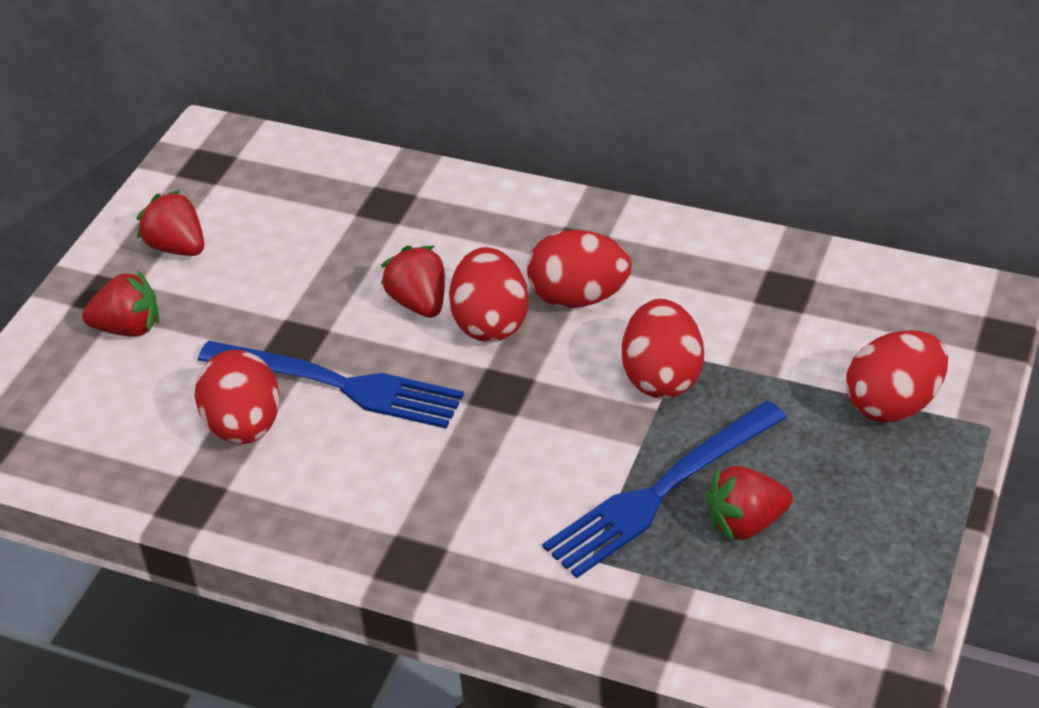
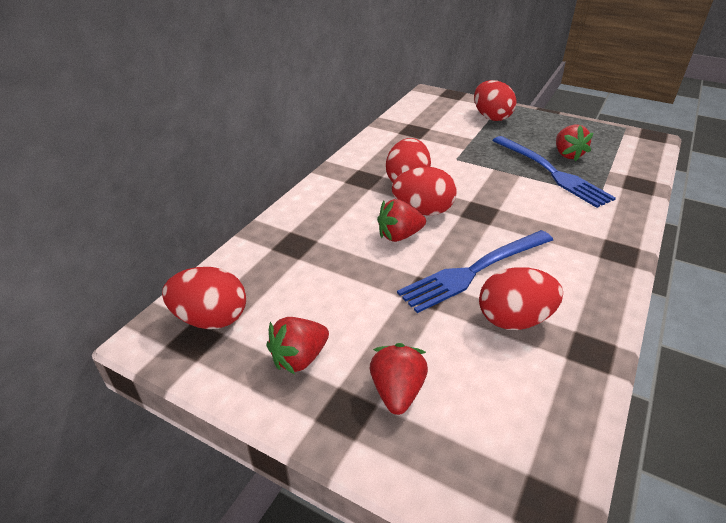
camera: 85 degrees left, 5 degrees down
(341, 385) = (473, 271): blue fork -> blue fork turned 150 degrees counterclockwise
(662, 377) = (472, 165): red egg -> red egg (211, 319)

